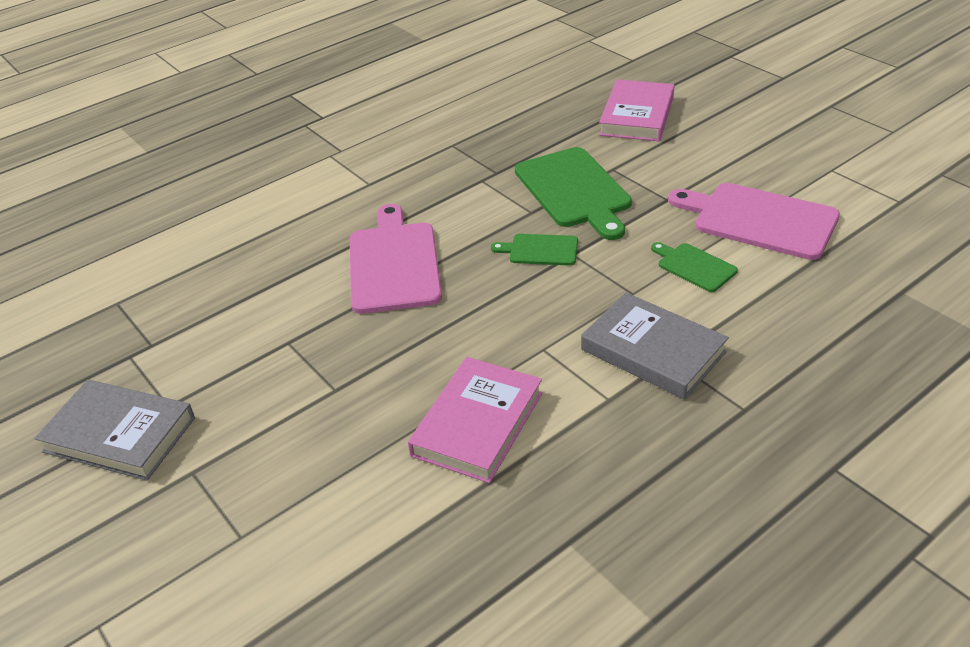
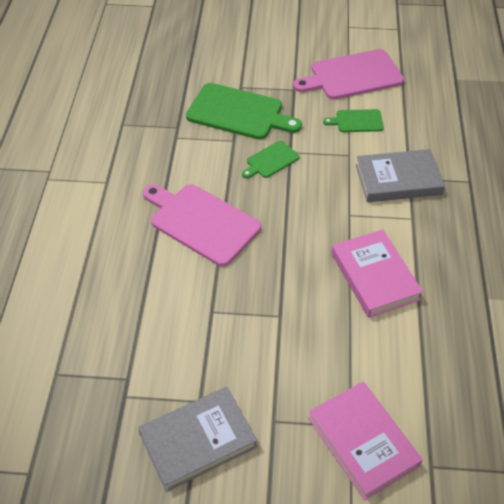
camera: 50 degrees left, 10 degrees up
(637, 116) = (208, 44): pink book -> pink book (362, 442)

